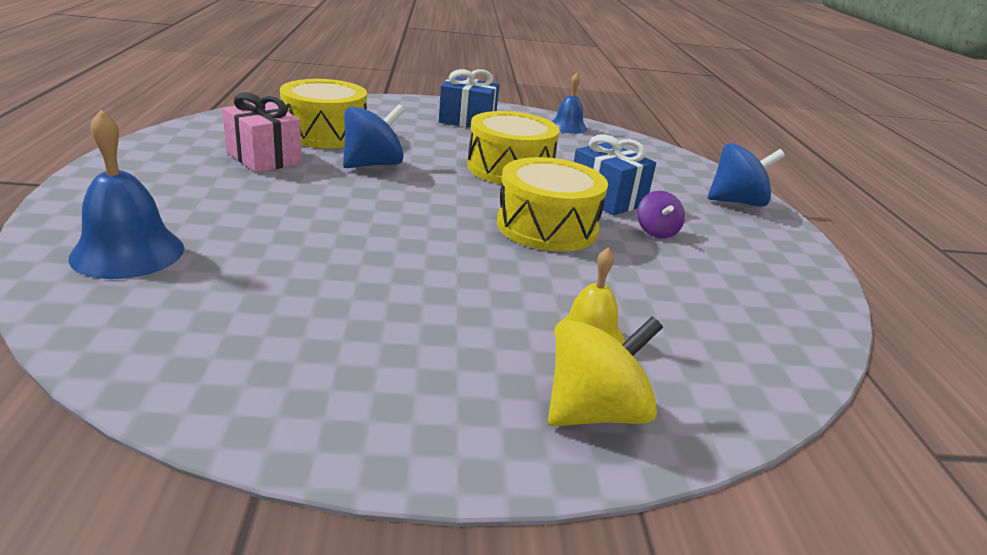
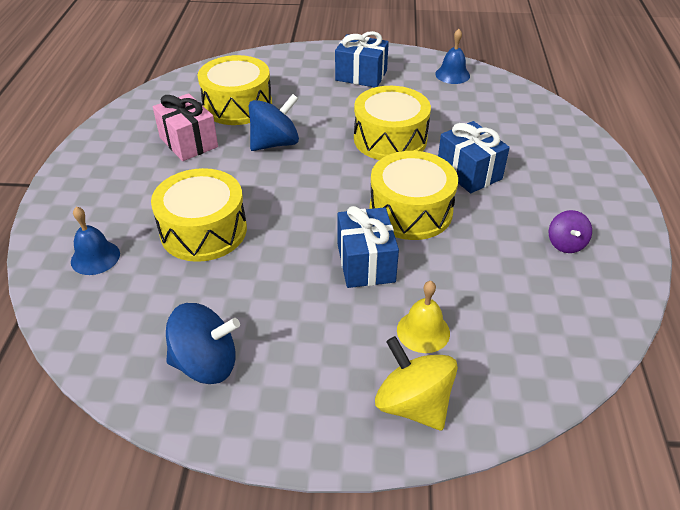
camera: 10 degrees right, 15 degrees up
(128, 252) = (95, 257): blue bell -> blue bell, size x0.65
(284, 233) = (203, 230): none -> yellow drum
(501, 270) = (366, 263): none -> blue gift
(595, 412) = (413, 404): yellow spinning top -> yellow spinning top turned 105 degrees counterclockwise
(656, 232) = (504, 212): purple spinning top -> purple spinning top (565, 244)
(736, 202) = (588, 168): blue spinning top -> blue spinning top (206, 363)

